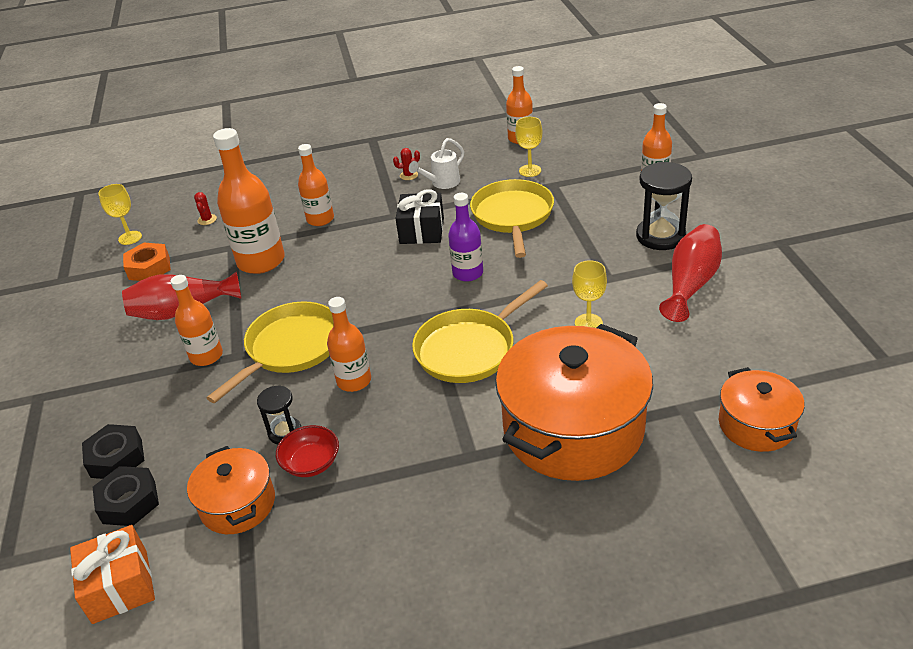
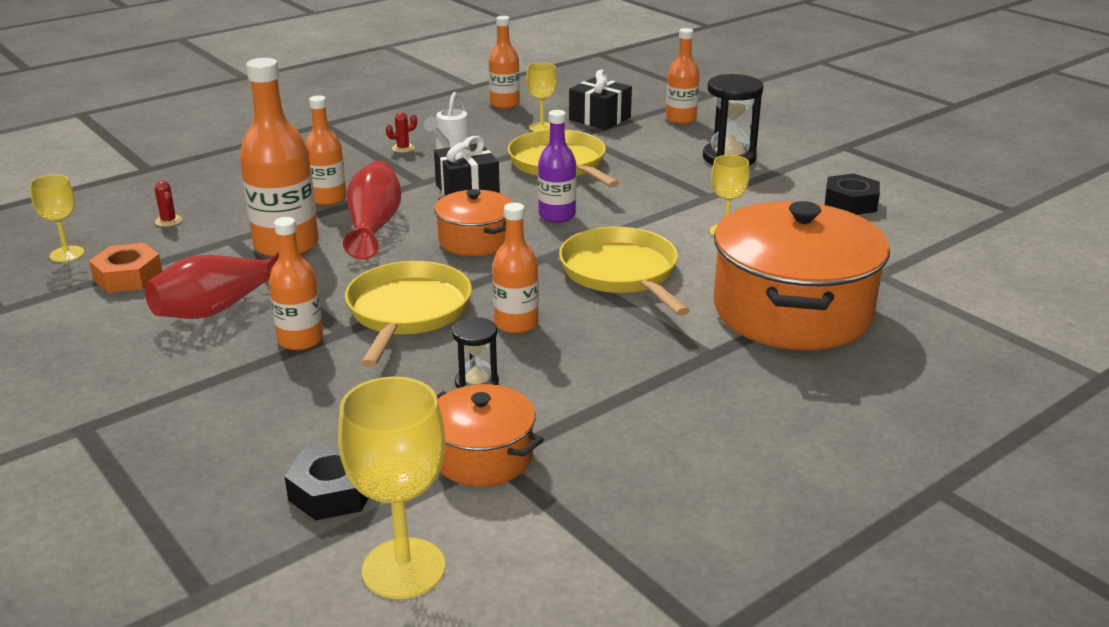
camera: 30 degrees left, 10 degrees down
(116, 458) = (270, 457): black nut -> black nut (850, 203)
(120, 586) = (403, 568): orange gift -> yellow goblet
(311, 463) = (537, 401): red bowl -> none
(469, 349) = (621, 273): yellow pan -> yellow pan turned 135 degrees clockwise
(585, 168) = (599, 118): none -> black gift
(691, 283) = (793, 187): red vase -> red vase (374, 226)
(756, 425) = (953, 273): orange pot -> orange pot (475, 240)

